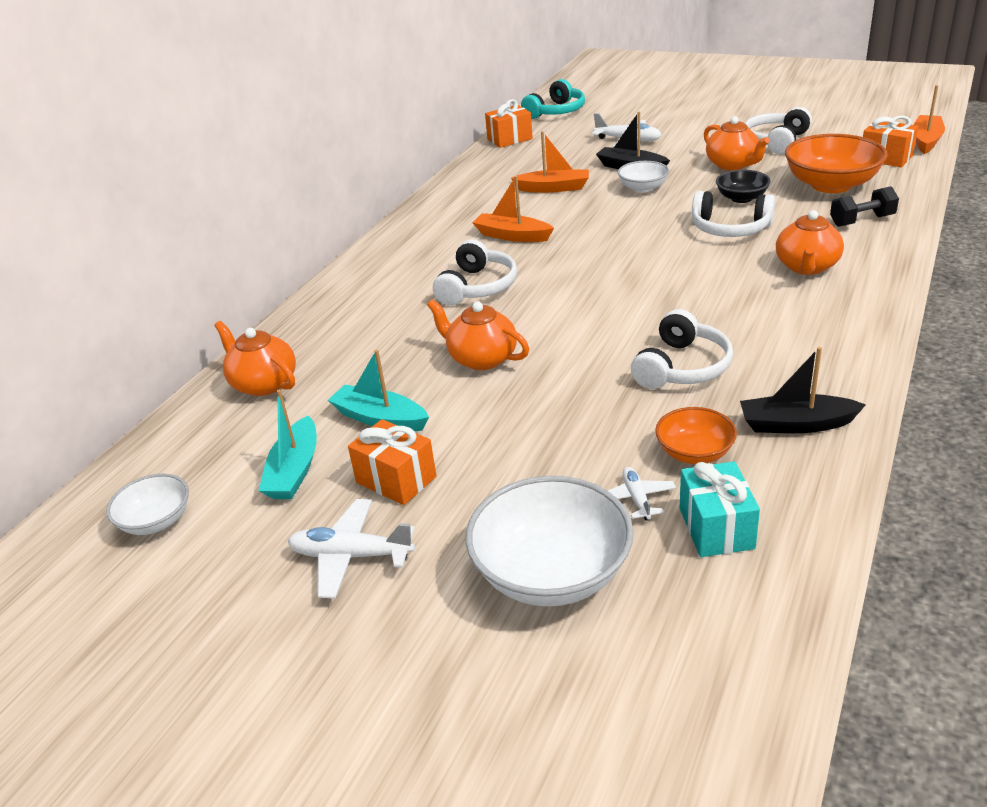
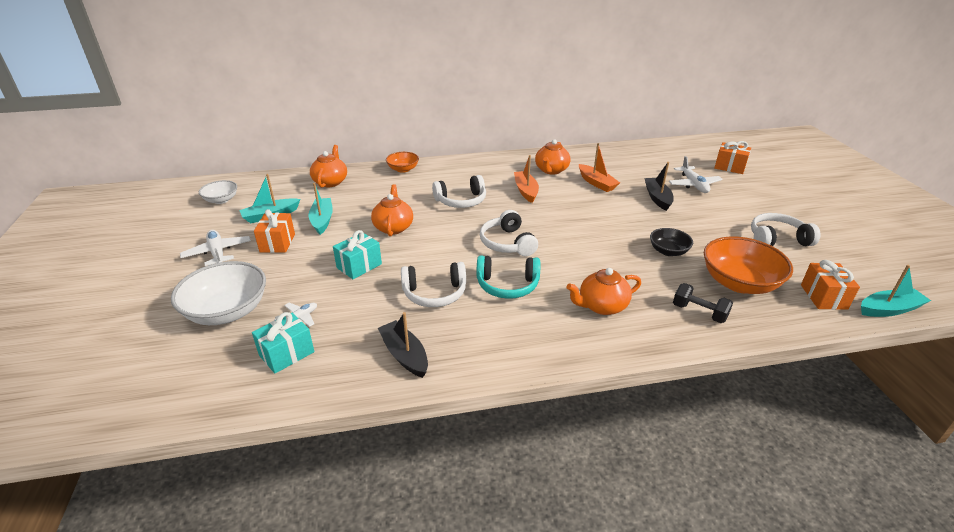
camera: 50 degrees right, 0 degrees up
(509, 139) = (640, 149): orange gift -> orange gift (729, 167)
(553, 413) = (359, 266): none -> turquoise gift
(556, 112) = (698, 149): turquoise headphones -> turquoise headphones (507, 285)
(643, 188) = (635, 211): white bowl -> none
(694, 453) = (351, 325): orange bowl -> orange bowl (403, 169)
(730, 228) = (620, 260): white headphones -> white headphones (507, 243)
(732, 165) = (713, 233): orange teapot -> orange teapot (551, 170)
(926, 141) = (889, 309): orange boat -> turquoise boat

